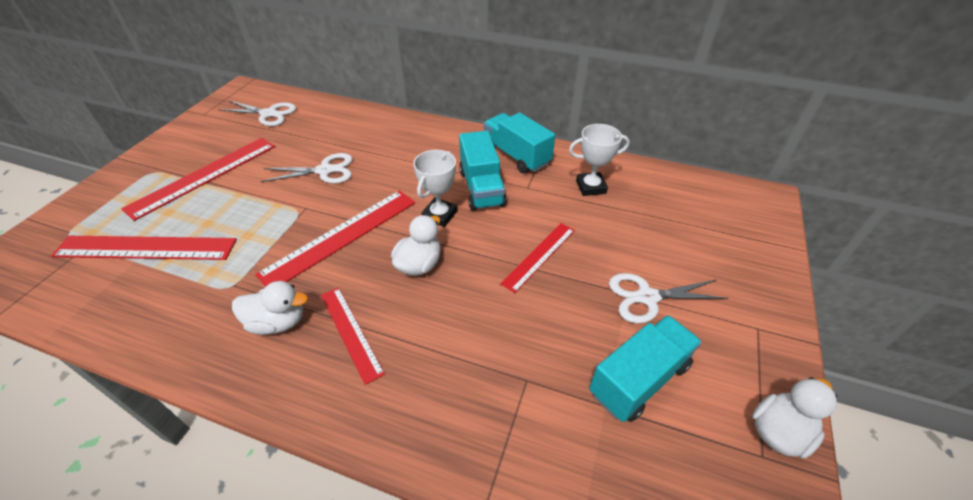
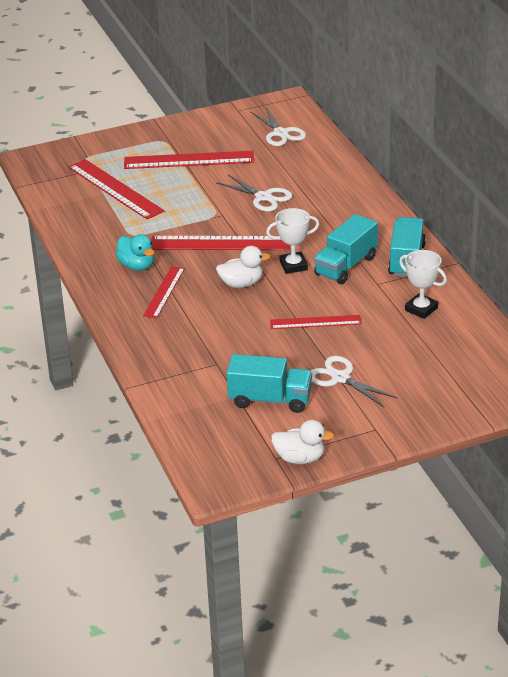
camera: 50 degrees right, 10 degrees down
(278, 322) = (137, 266): white duck -> turquoise duck

